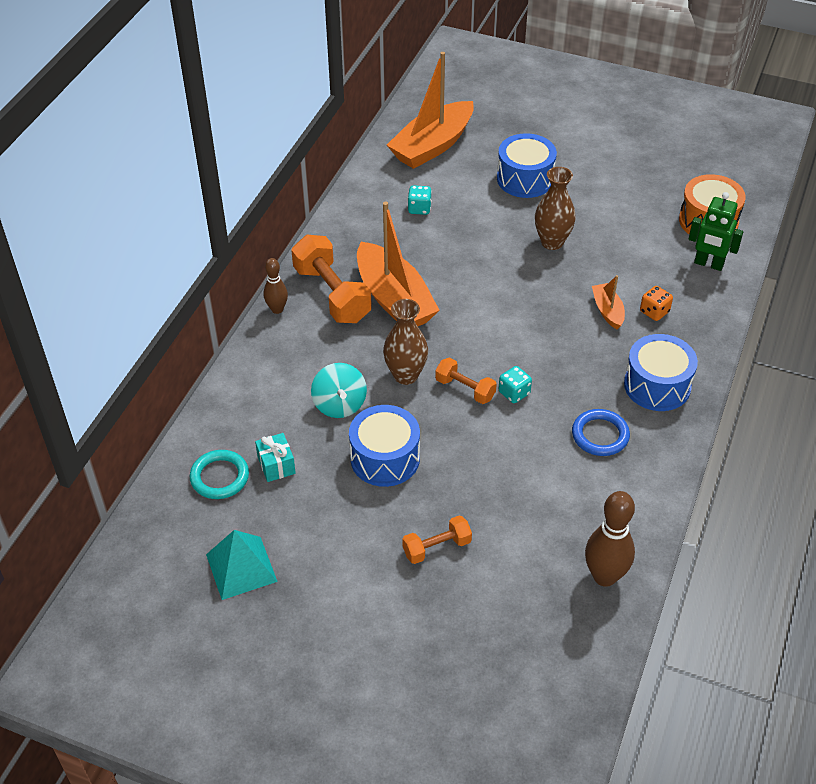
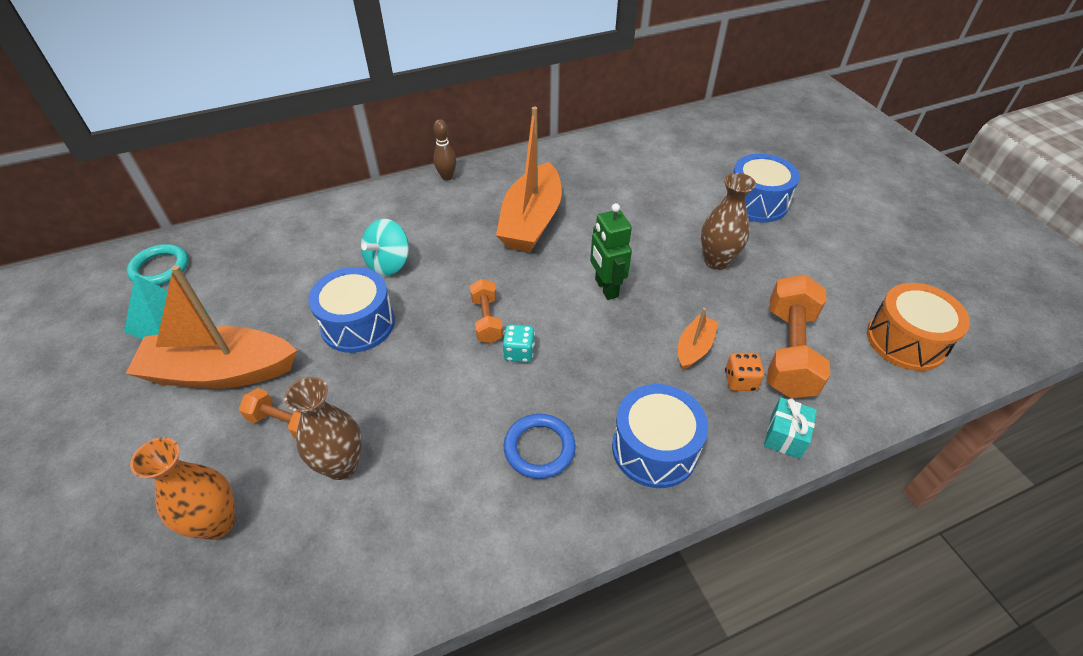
camera: 45 degrees right, 0 degrees up
(220, 477) = (252, 253): turquoise ring -> turquoise ring (160, 268)
(276, 465) = (291, 272): turquoise gift -> turquoise gift (785, 436)
(332, 294) = (495, 190): orange dumbbell -> orange dumbbell (789, 351)
(405, 375) = (461, 277): brown vase -> brown vase (341, 465)
(419, 208) = (639, 174): turquoise dice -> none
(432, 146) = (709, 141): orange boat -> orange boat (221, 371)
(485, 623) = (217, 523): none -> orange vase
(604, 576) = (357, 585): brown bowling pin -> none
(708, 264) = (857, 379): green robot -> green robot (606, 288)

